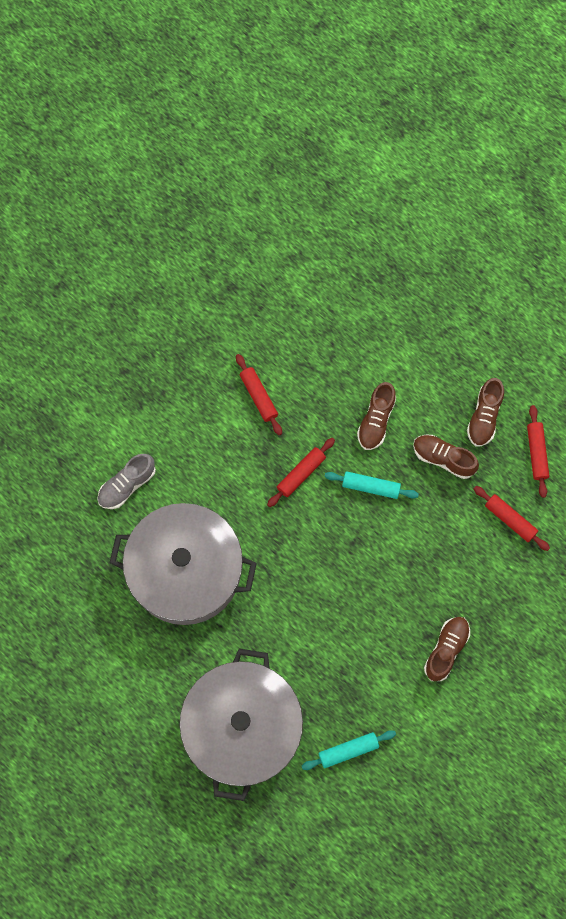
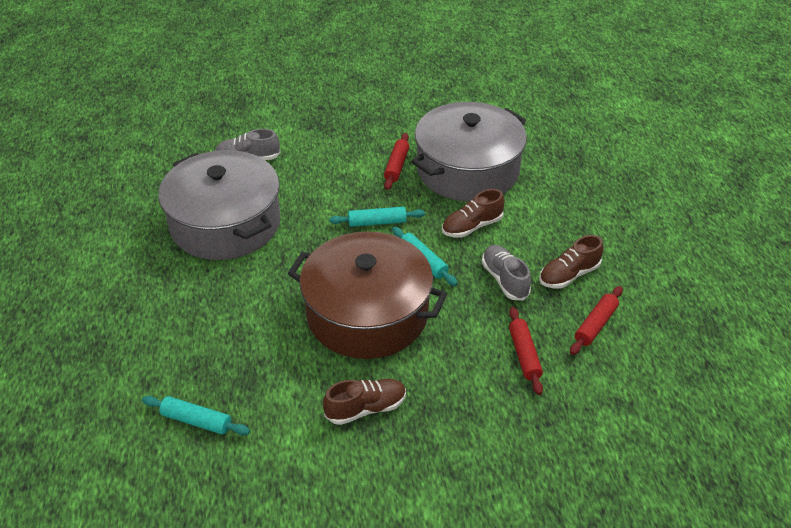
camera: 40 degrees right, 30 degrees down
(242, 727) = (138, 342): grey pot -> grey pot (468, 170)
(301, 474) = (377, 222): red rolling pin -> turquoise rolling pin
(375, 570) = (367, 313): none -> brown pot
(443, 458) = (505, 280): brown shoe -> grey shoe

